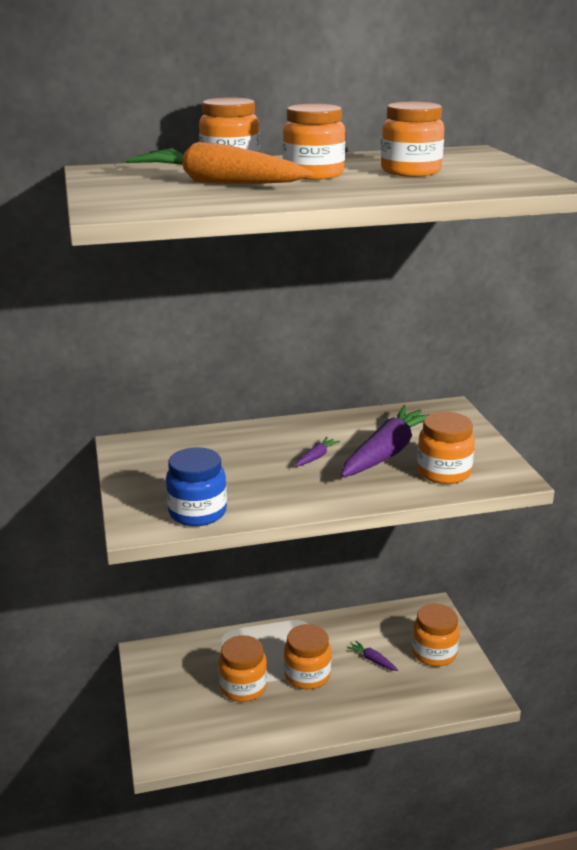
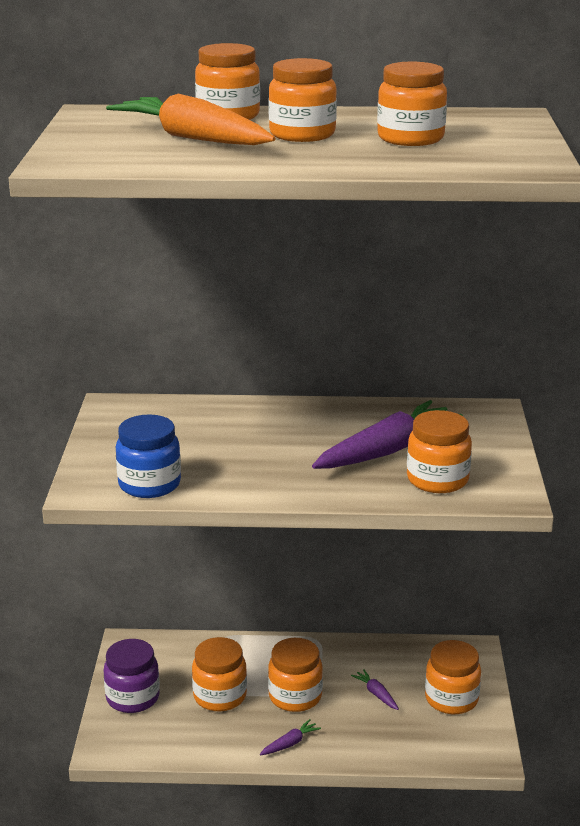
camera: 15 degrees right, 0 degrees up
(167, 703) = (133, 698): none -> purple jar
(316, 457) = (306, 445): purple carrot -> purple carrot (290, 743)

